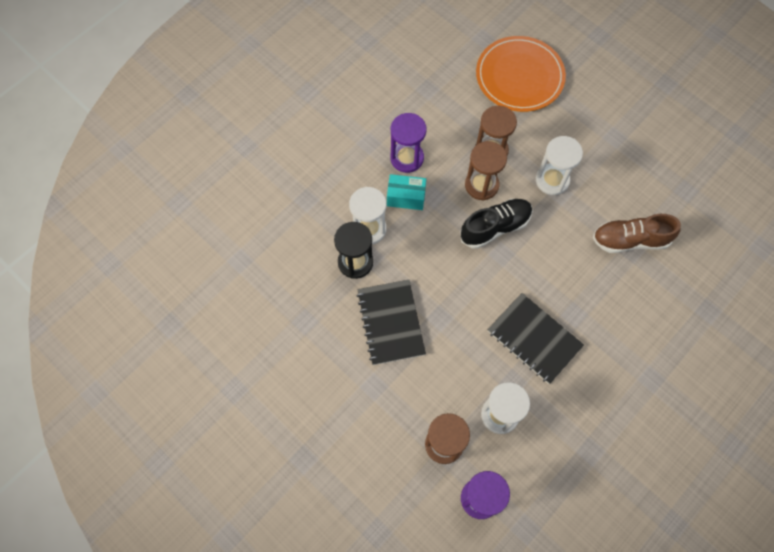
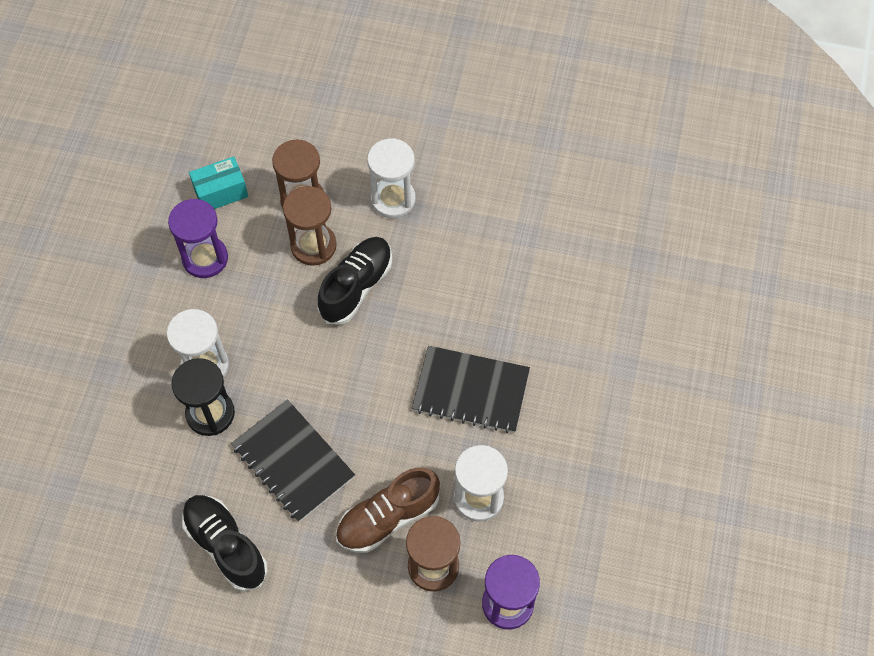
camera: 30 degrees left, 5 degrees down
(318, 354) = (226, 546): none -> black shoe
(406, 197) = (230, 305): turquoise box -> turquoise box (221, 192)
(519, 76) = (289, 97): orange plate -> none
(630, 240) = (518, 223): brown shoe -> brown shoe (388, 518)

